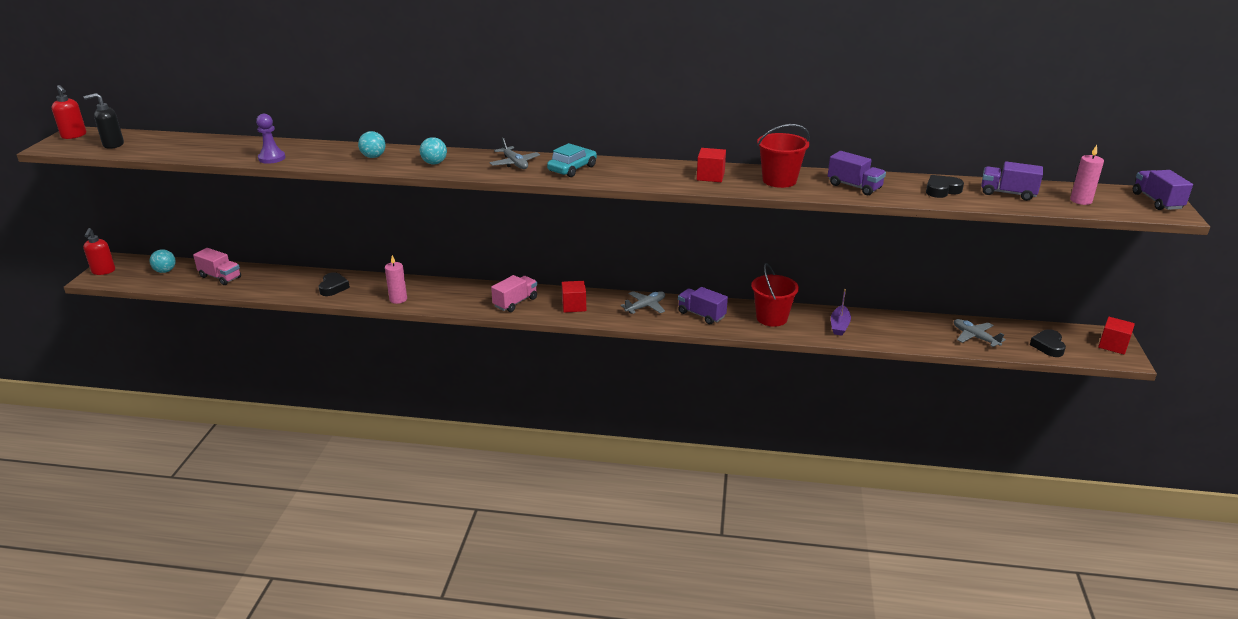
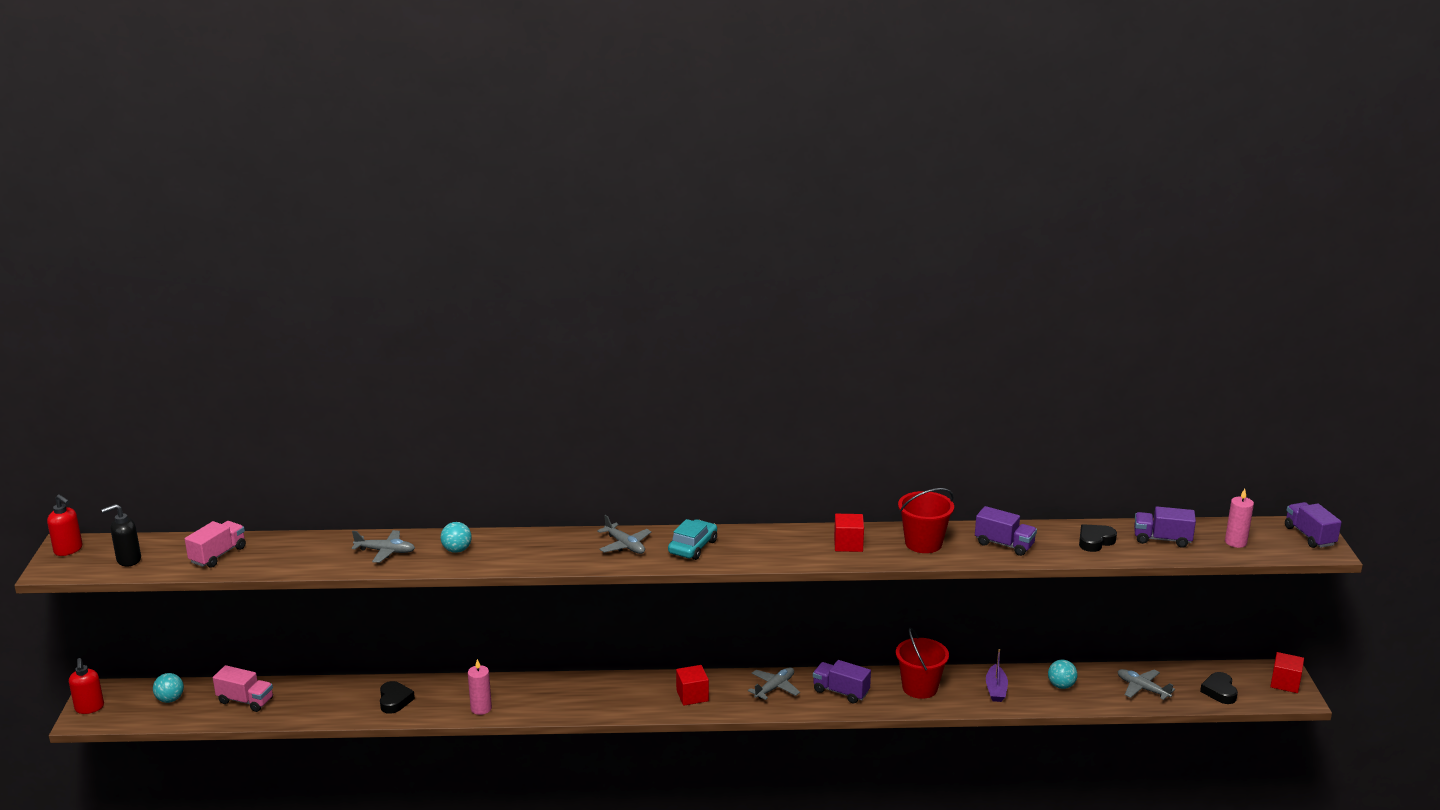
camera: 10 degrees left, 5 degrees down
(272, 158) = (337, 563): purple pawn -> none
(315, 154) = (385, 551): none -> grey plane
(434, 163) = (533, 553): turquoise ball -> turquoise ball (1061, 686)
(515, 302) = (622, 698): pink truck -> pink truck (218, 555)

